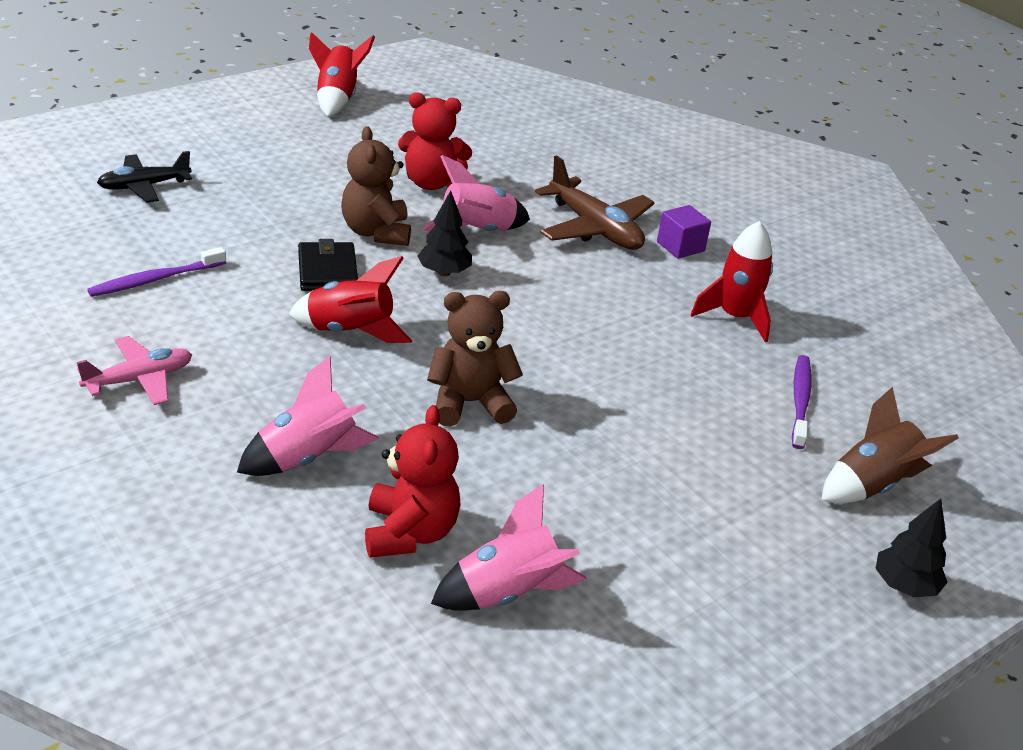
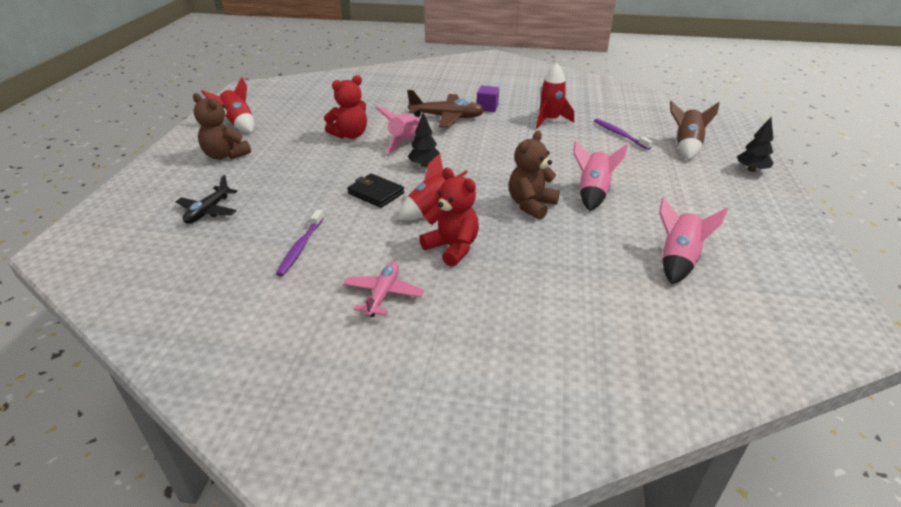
camera: 40 degrees left, 0 degrees up
(307, 457) = (518, 270): pink rocket -> pink rocket (592, 193)
(376, 232) = (365, 166): brown teddy bear -> brown teddy bear (225, 155)
(409, 533) = (609, 267): red teddy bear -> red teddy bear (452, 248)

